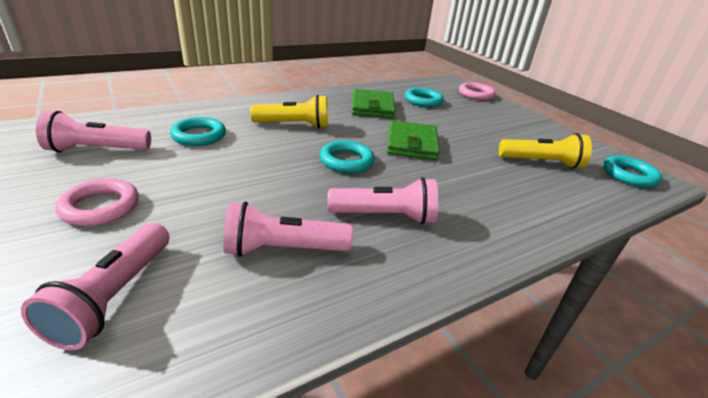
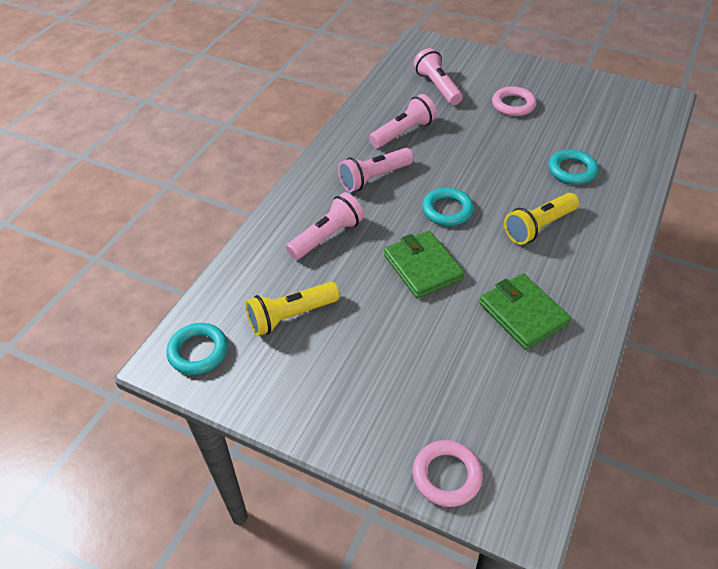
camera: 150 degrees right, 15 degrees up
(97, 150) = (592, 125): pink flashlight -> pink flashlight (327, 237)
(423, 101) = (491, 381): turquoise ring -> none

